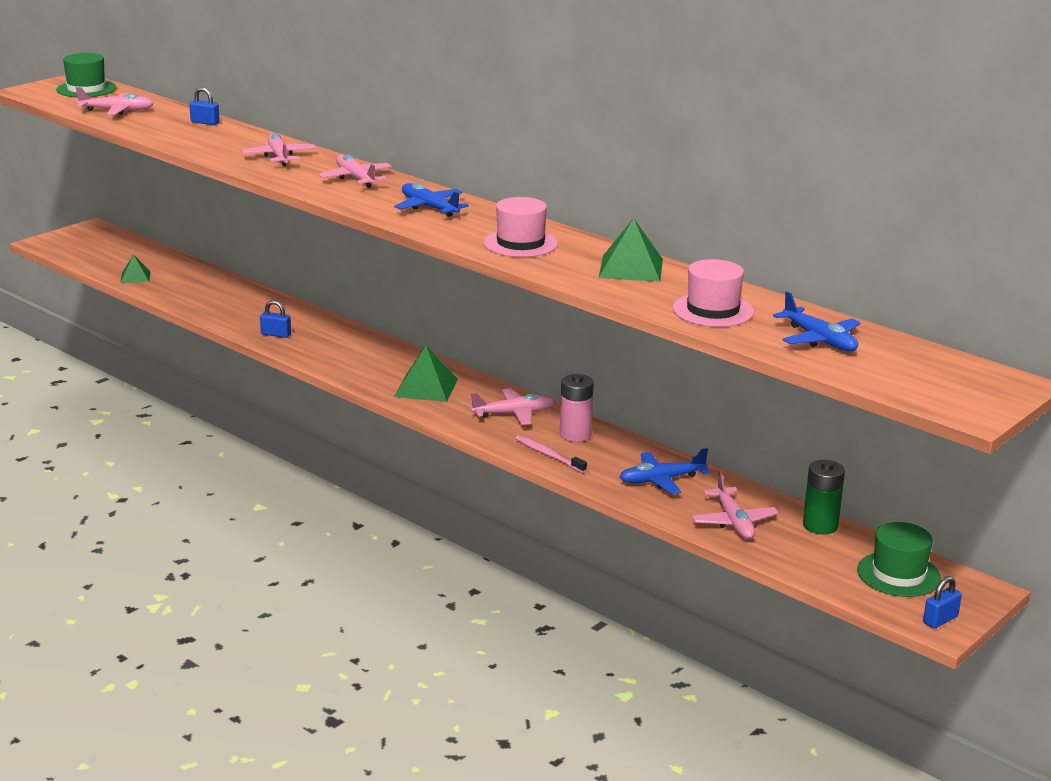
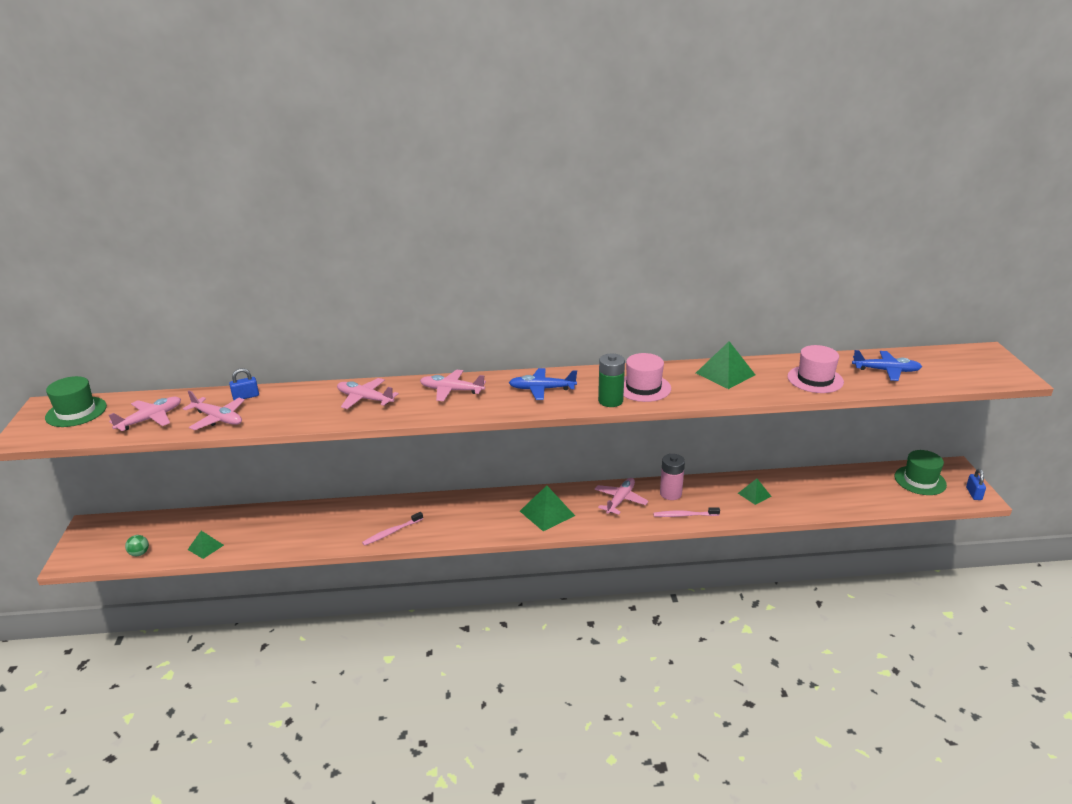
camera: 45 degrees left, 5 degrees up
(90, 259) = (139, 553): none -> green ball
(276, 334) = (391, 532): blue padlock -> pink toothbrush
(662, 480) = (754, 494): blue plane -> green pyramid
(733, 521) = (822, 497): pink plane -> pink plane (217, 418)
(820, 526) = (851, 475): green battery -> green battery (610, 401)

